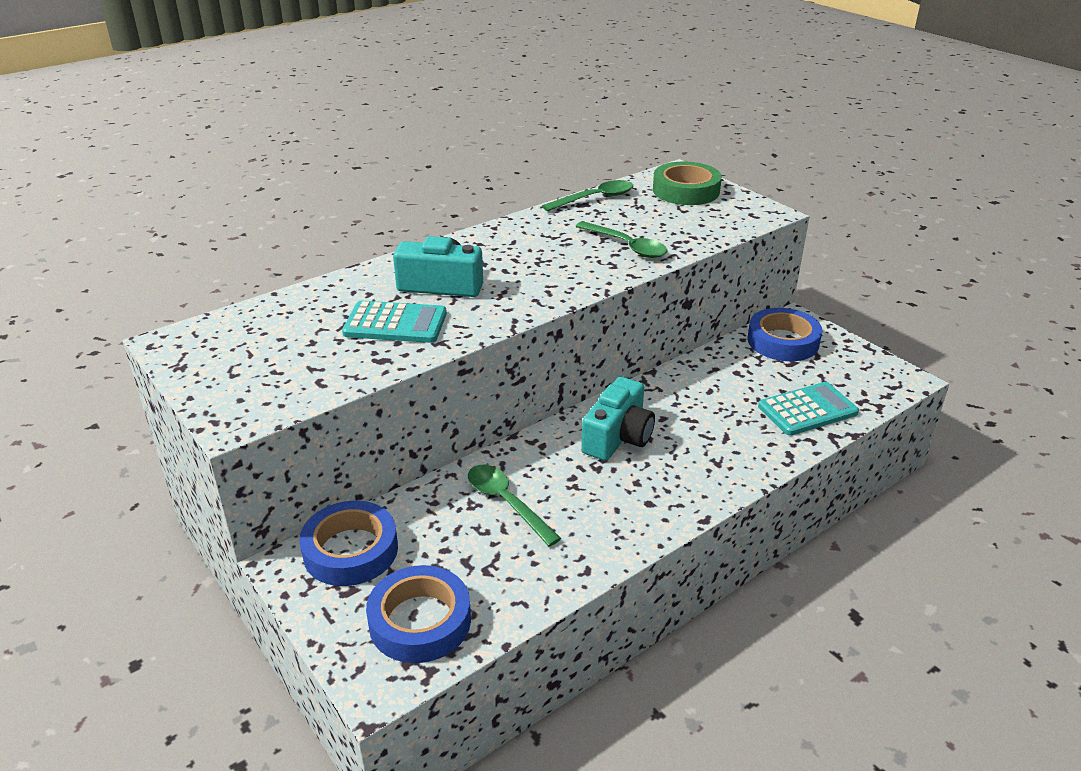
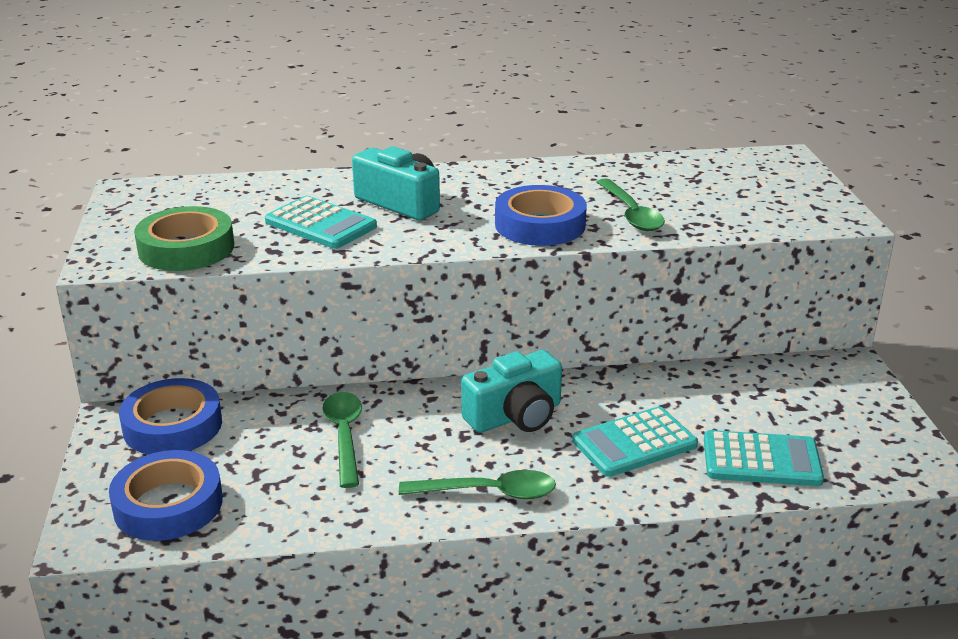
camera: 30 degrees right, 5 degrees down
(595, 198) = (654, 162): green spoon -> green spoon (488, 492)
(686, 191) = (769, 176): green tape -> green tape (186, 248)
(718, 428) = (634, 443): none -> turquoise calculator
(783, 341) = (809, 382): blue tape -> blue tape (540, 225)

